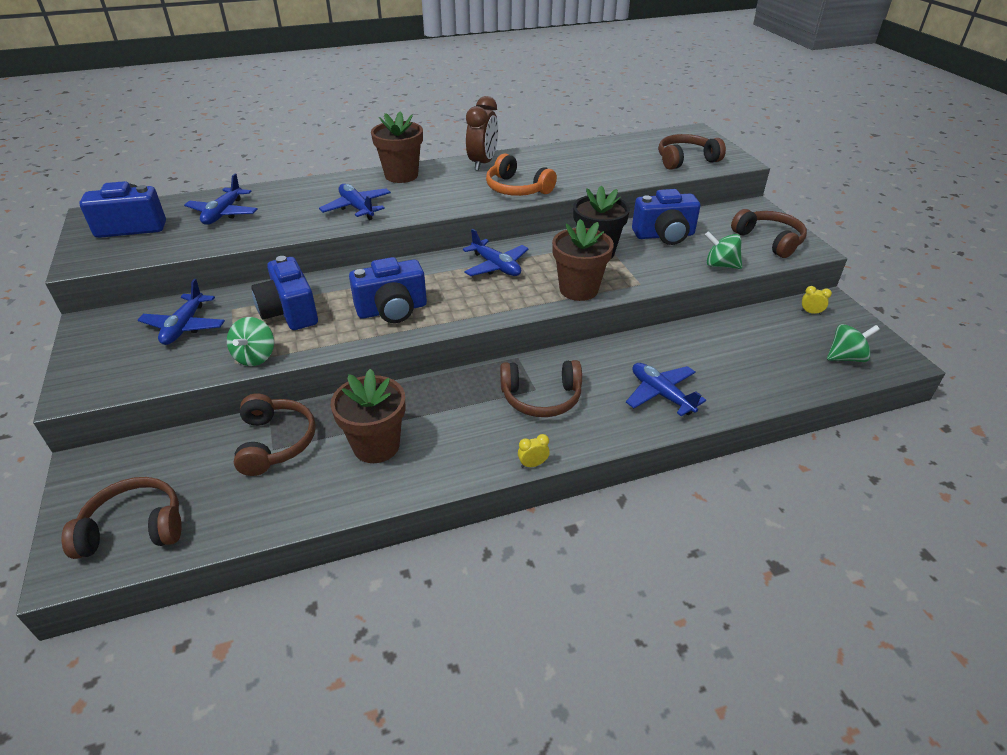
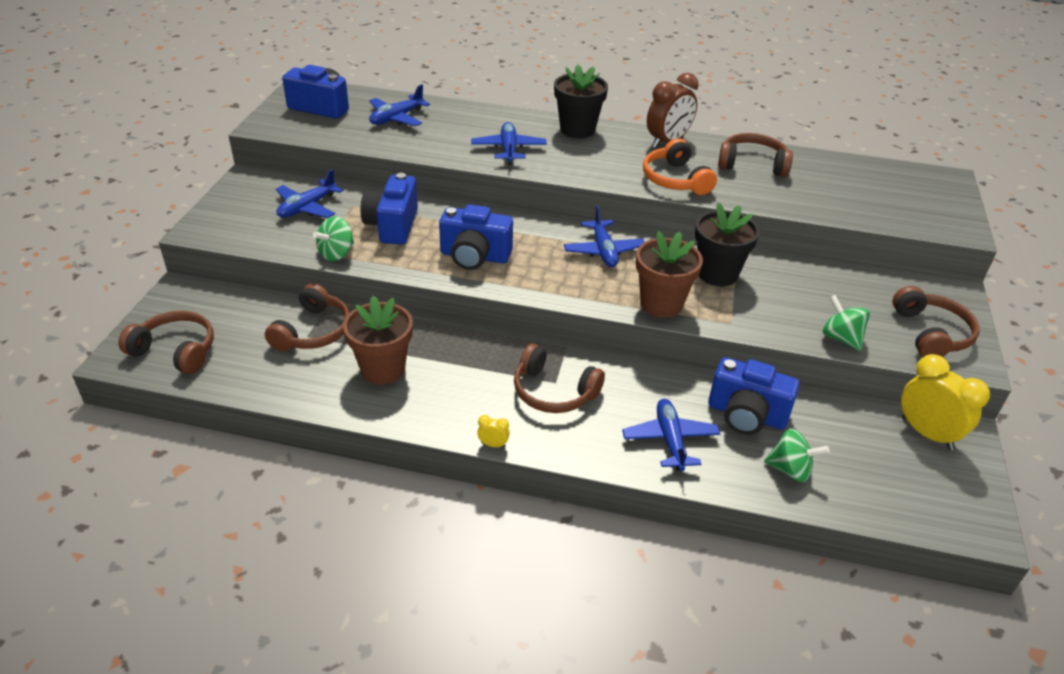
camera: 30 degrees right, 0 degrees up
(401, 175) = (577, 130): brown flower pot -> black flower pot
(664, 235) = (810, 283): blue camera -> blue camera (746, 415)
(685, 160) = (898, 208): brown headphones -> brown headphones (752, 164)
(810, 312) = (926, 433): yellow clock -> yellow clock, size x2.38
(846, 357) = (916, 497): green spinning top -> green spinning top (790, 469)

